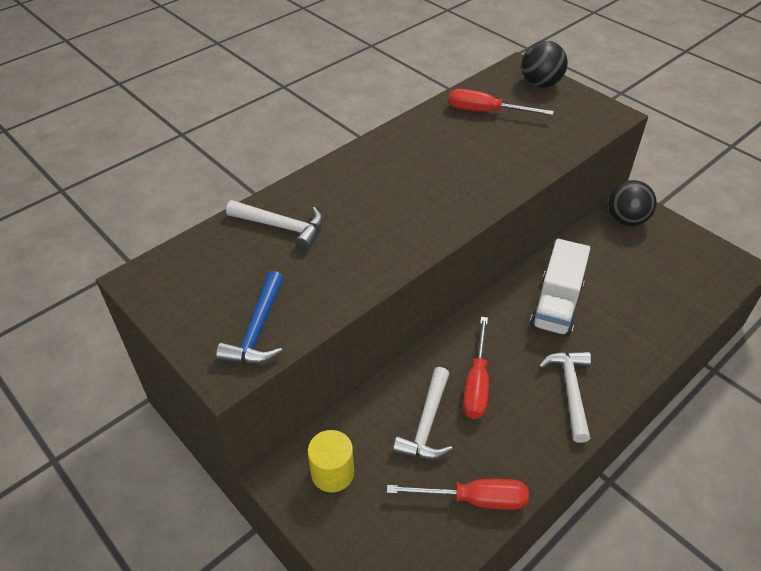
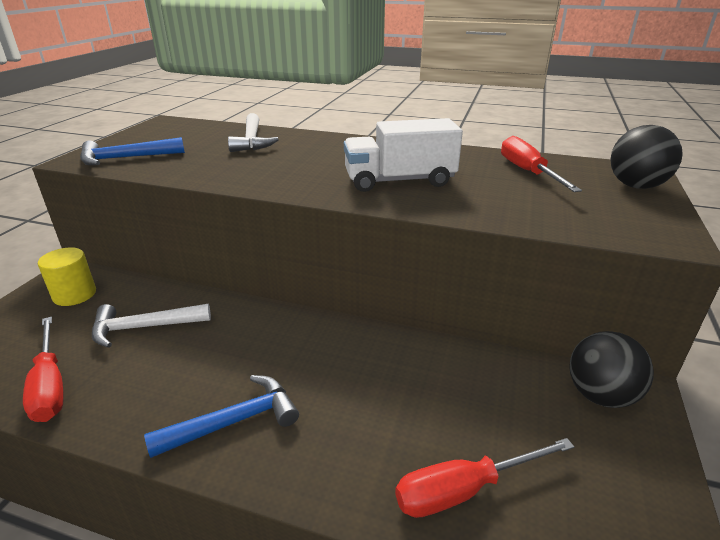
camera: 60 degrees right, 15 degrees down
(476, 383) = (211, 344): red screwdriver -> red screwdriver (464, 490)
(556, 304) = (373, 371): white truck -> white truck (399, 181)
(570, 391) = (234, 421): white hammer -> blue hammer

